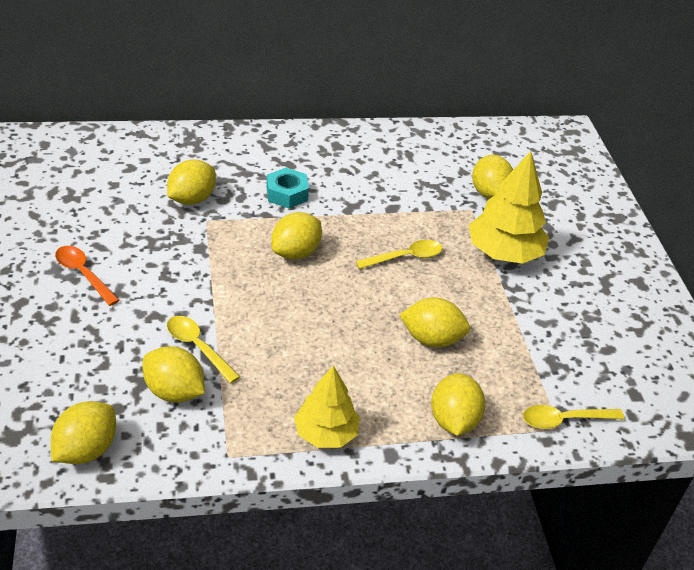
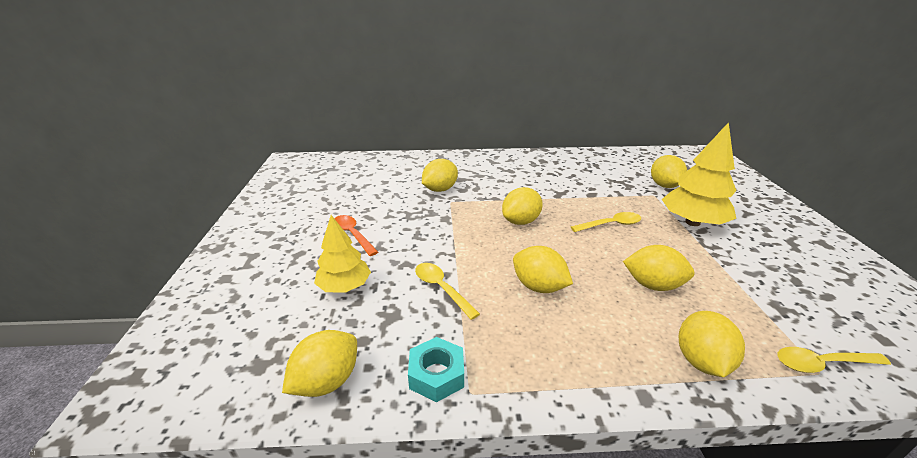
camera: 10 degrees right, 10 degrees down
(174, 392) = (418, 326): yellow lemon -> yellow lemon (539, 287)
(287, 194) = (510, 186): turquoise nut -> turquoise nut (436, 375)
(326, 433) = (570, 371): yellow tree -> yellow tree (345, 286)

